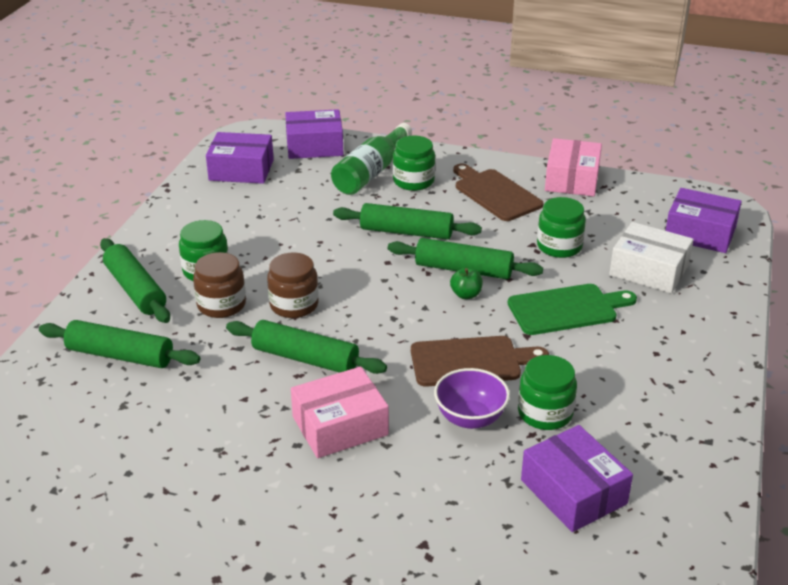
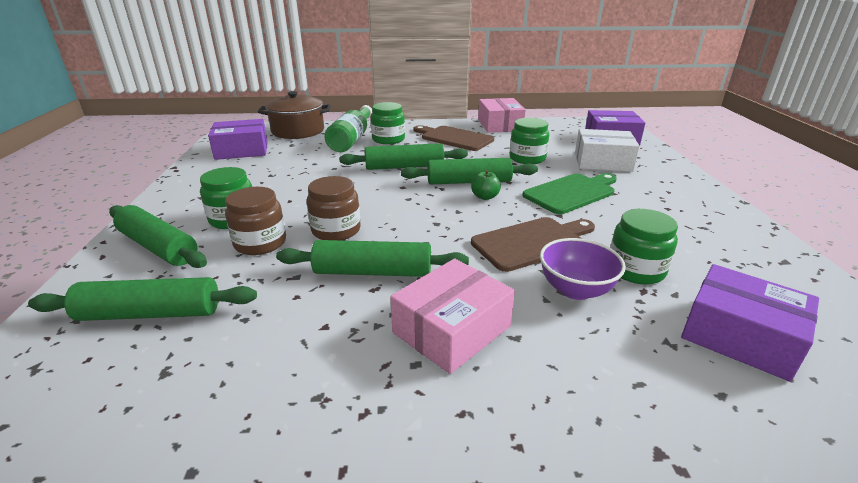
camera: 20 degrees left, 5 degrees down
(314, 146) = (298, 131): purple box -> brown pot

